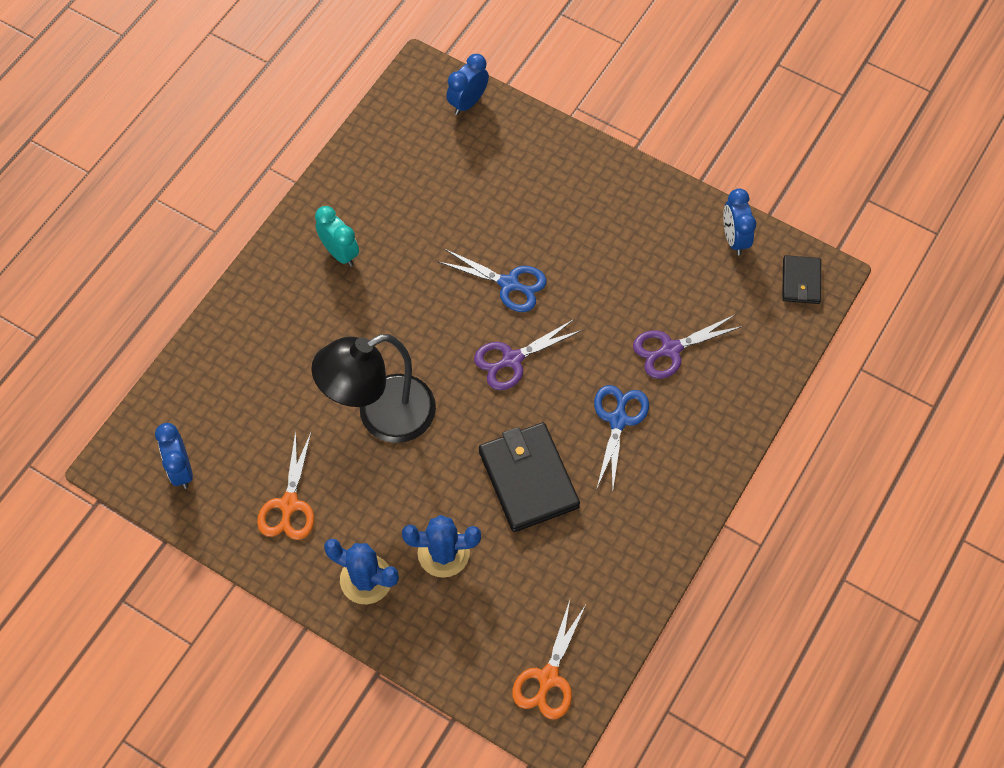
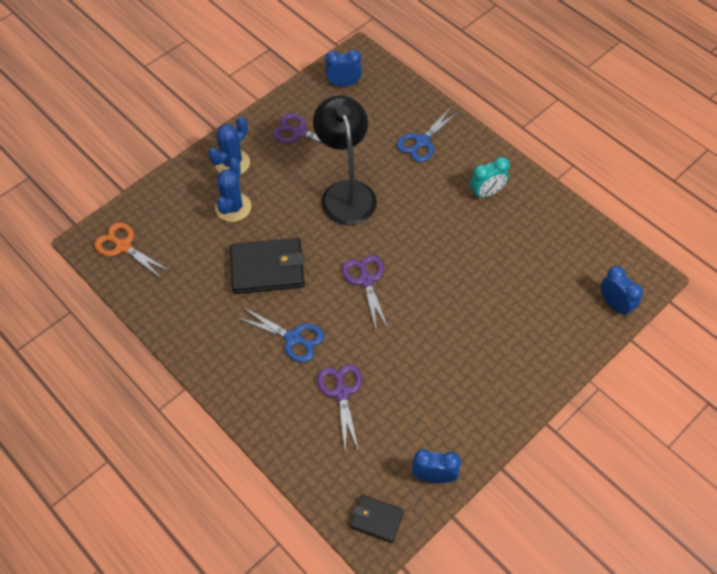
camera: 105 degrees right, 5 degrees down
(289, 504) = (299, 133): orange scissors -> purple scissors
(509, 284) = (432, 294): blue scissors -> blue scissors (422, 141)

